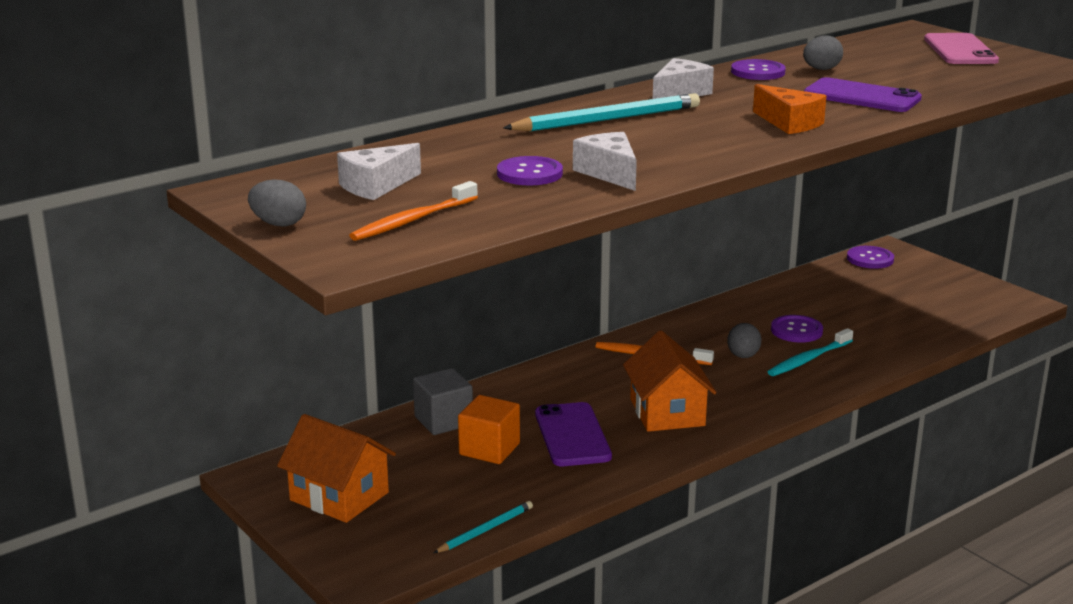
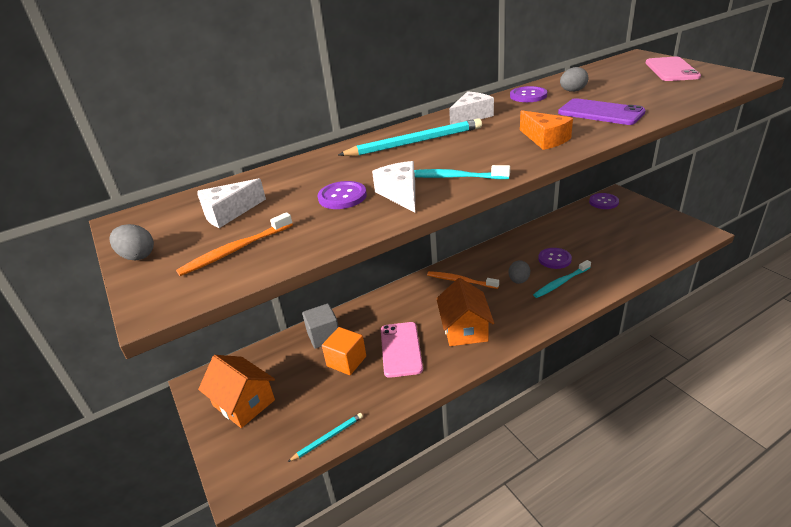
camera: 10 degrees right, 10 degrees up
(572, 435) = (401, 349): purple phone -> pink phone
(672, 158) = (452, 177): none -> turquoise toothbrush

